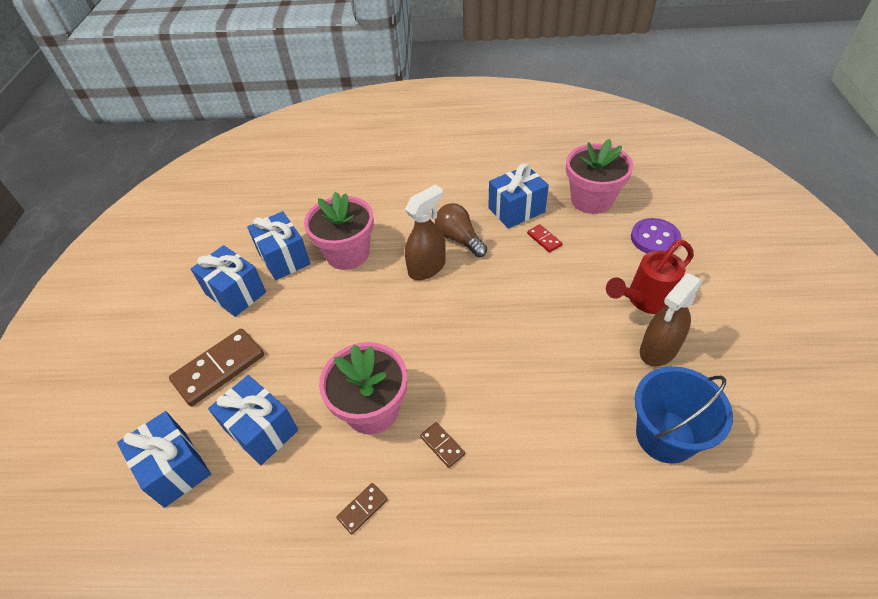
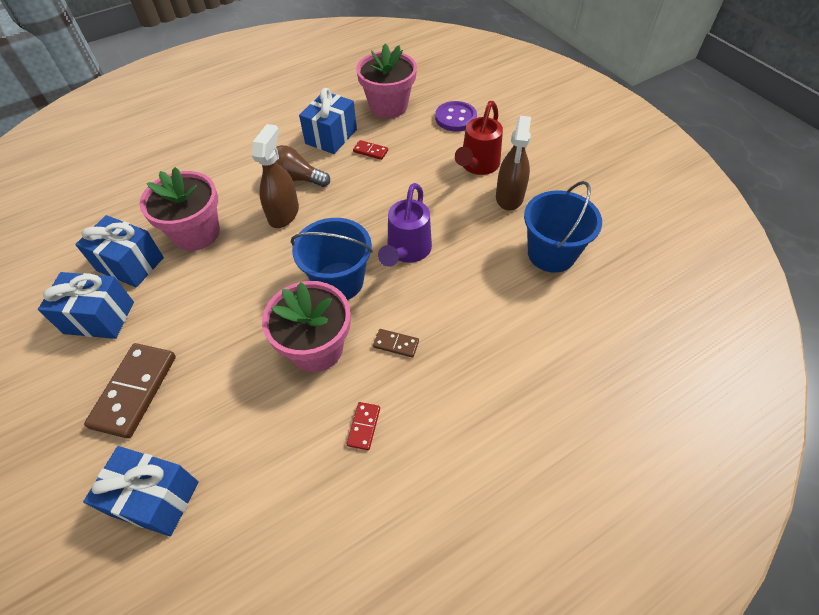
camera: 35 degrees left, 5 degrees up
(261, 430) = (222, 419): blue gift -> none
(362, 509) = (363, 426): brown domino -> red domino
(432, 356) = (339, 281): none -> blue bucket
(512, 357) = (406, 251): none -> purple watering can

